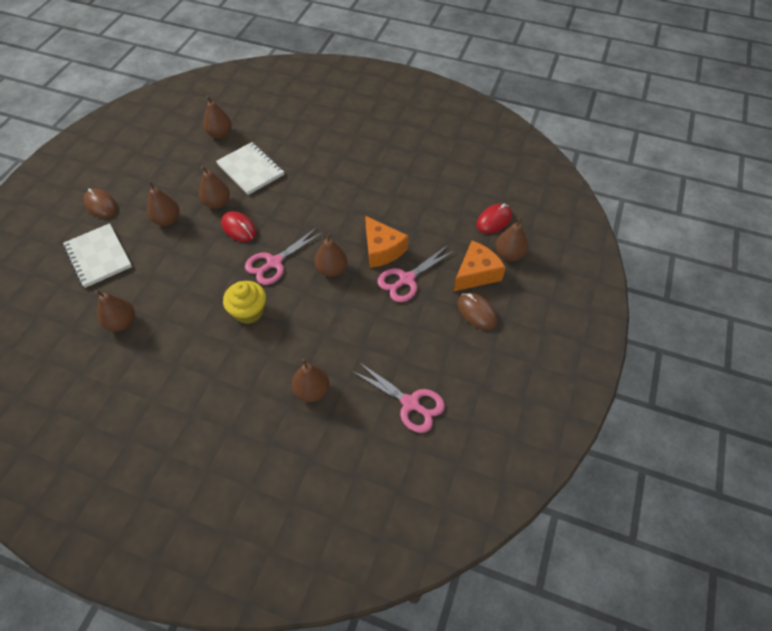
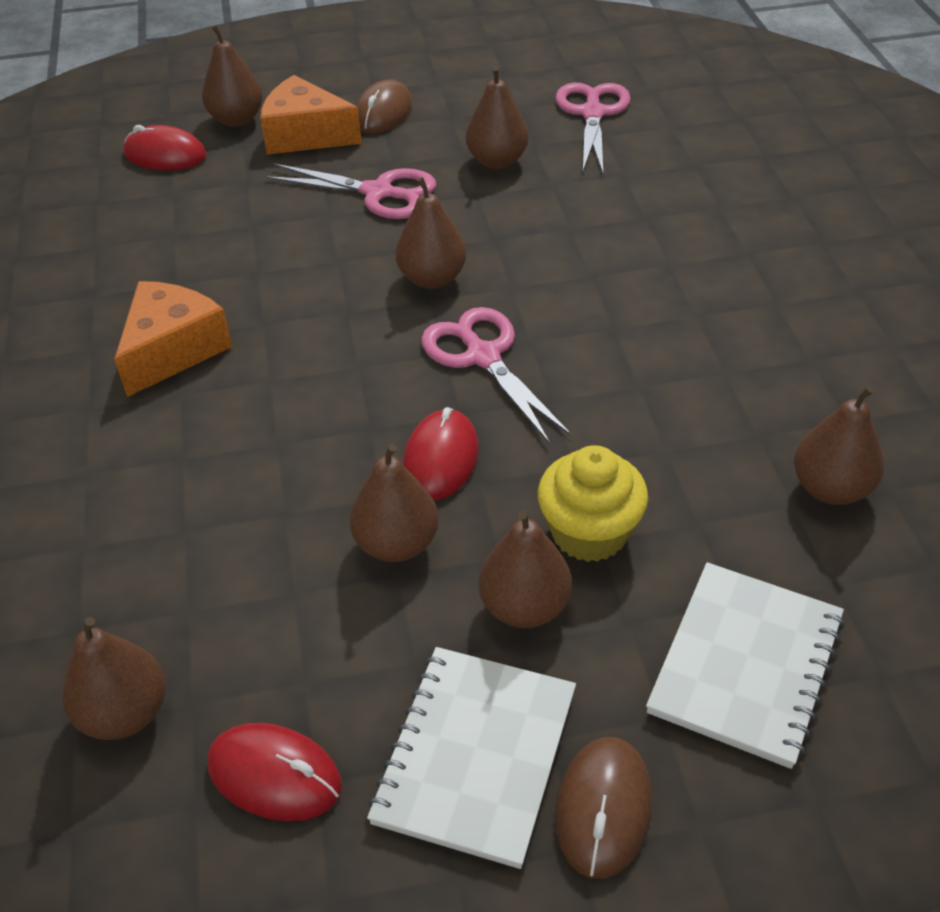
camera: 120 degrees left, 10 degrees down
(175, 153) = (274, 775): none -> red mouse
(249, 311) = (619, 330): yellow cupcake -> yellow cupcake (589, 532)
(251, 169) = (237, 549): white notebook -> white notebook (475, 756)
(274, 263) = (483, 356): pink scissors -> pink scissors turned 135 degrees counterclockwise
(312, 391) = (674, 197): brown pear -> brown pear (497, 161)
(382, 250) = (333, 242): orange cheese -> orange cheese (173, 350)

